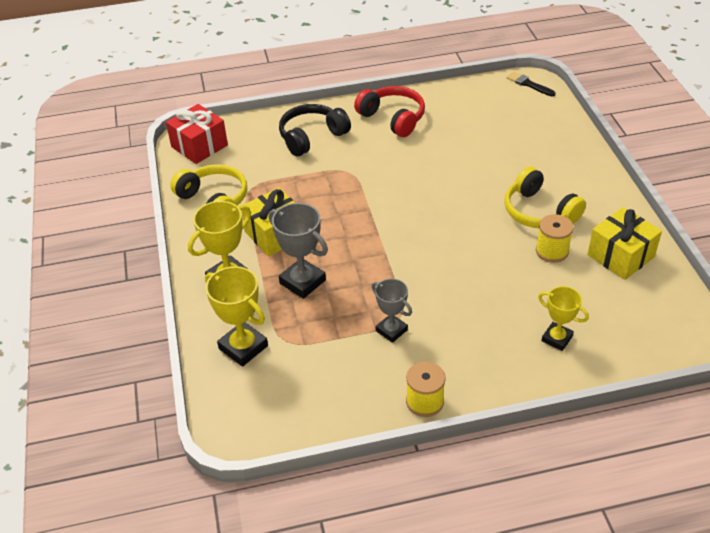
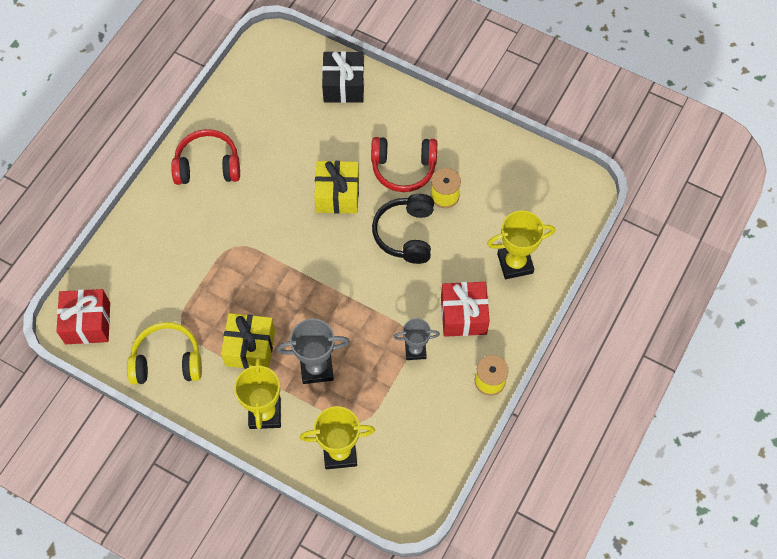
camera: 50 degrees left, 20 degrees up
(312, 137) = (167, 237): black headphones -> black headphones (406, 234)
(463, 339) = (463, 315): none -> red gift
(528, 84) = (271, 46): black brush -> none
(539, 212) = (403, 168): yellow headphones -> red headphones
(555, 136) = (344, 86): none -> black gift
(557, 338) = (515, 263): yellow trophy -> yellow trophy, size x1.53
(620, 256) = (488, 162): yellow gift -> yellow gift (337, 195)

